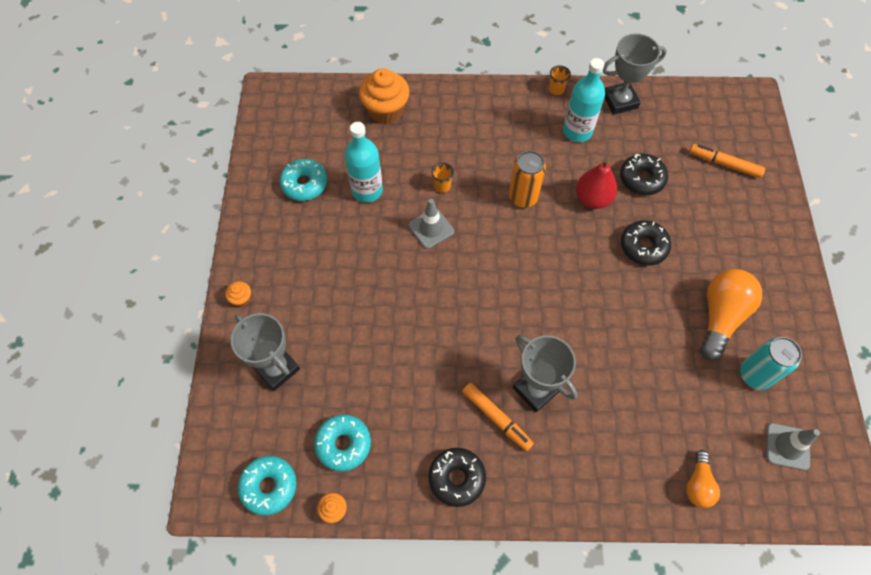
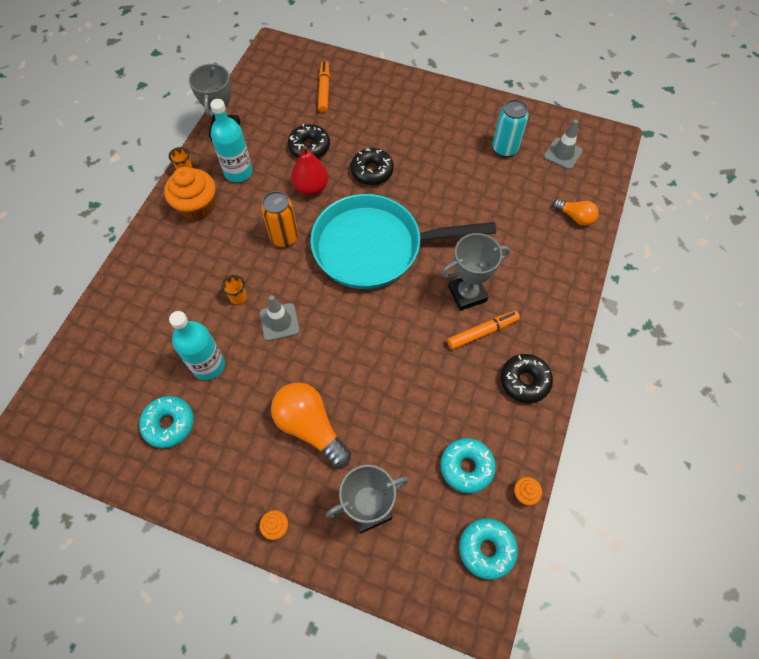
camera: 70 degrees left, 0 degrees up
(385, 110) = (122, 318): orange cupcake -> orange cupcake (197, 207)
(550, 281) = (374, 247): none -> turquoise pan
(720, 317) = (452, 149): orange light bulb -> orange light bulb (310, 427)
(724, 164) = (324, 90): orange marker -> orange marker turned 135 degrees clockwise

